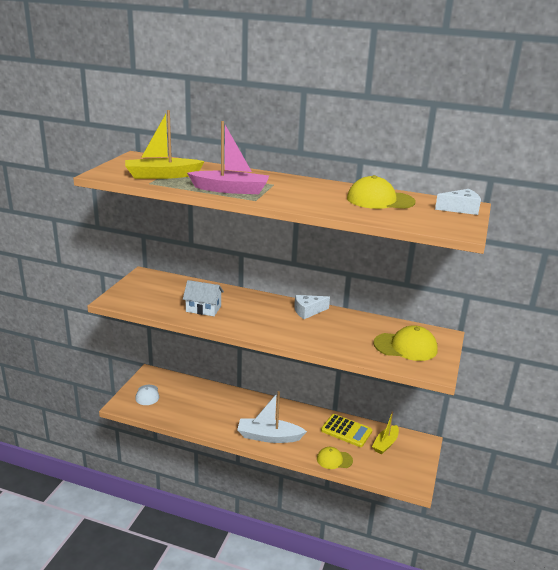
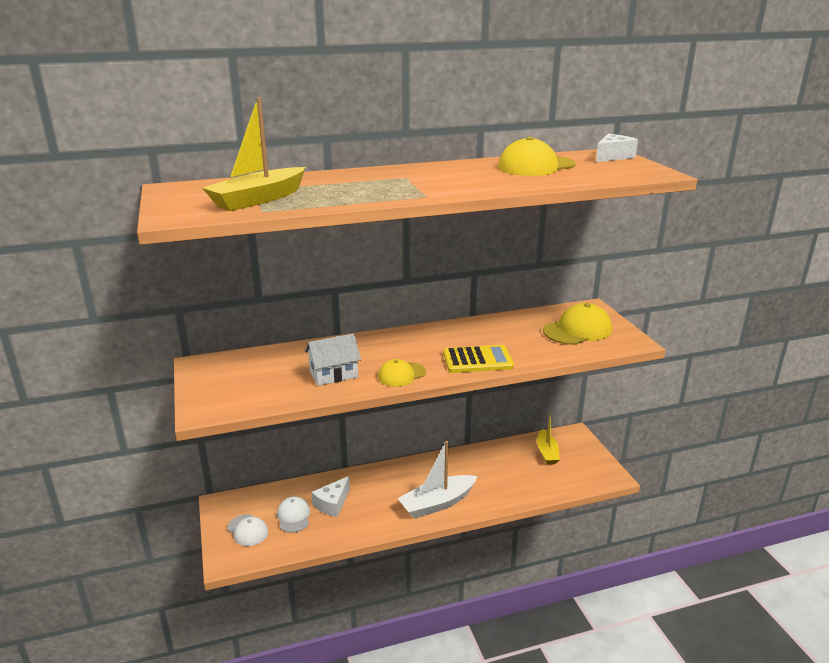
camera: 35 degrees left, 0 degrees up
(178, 400) = (293, 516): none -> white cap
(231, 190) = (375, 193): pink boat -> none
(308, 311) = (445, 333): white cheese -> white cheese (332, 504)
(334, 459) = (522, 492): yellow cap -> yellow cap (401, 375)
(346, 431) = (501, 458): yellow calculator -> yellow calculator (477, 360)

